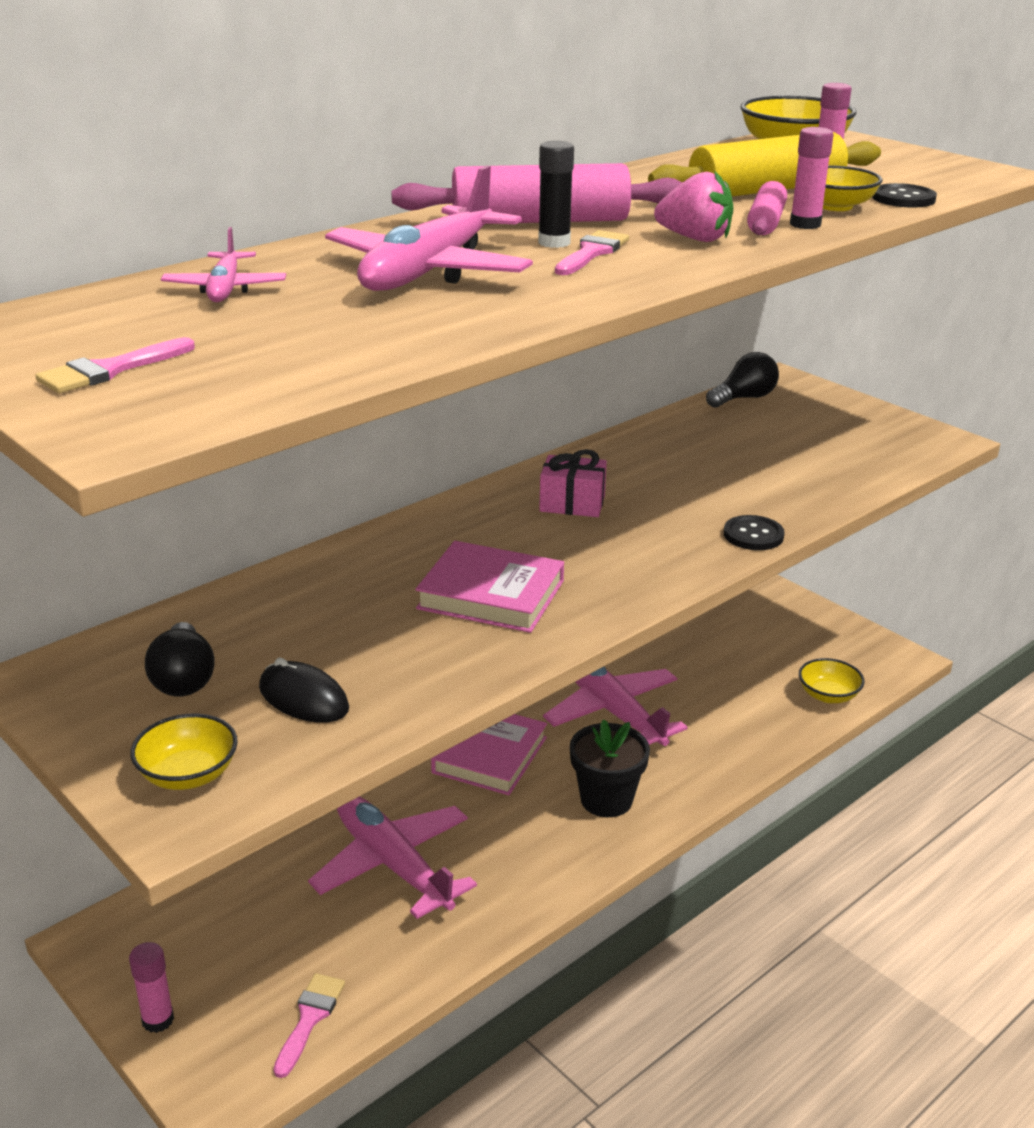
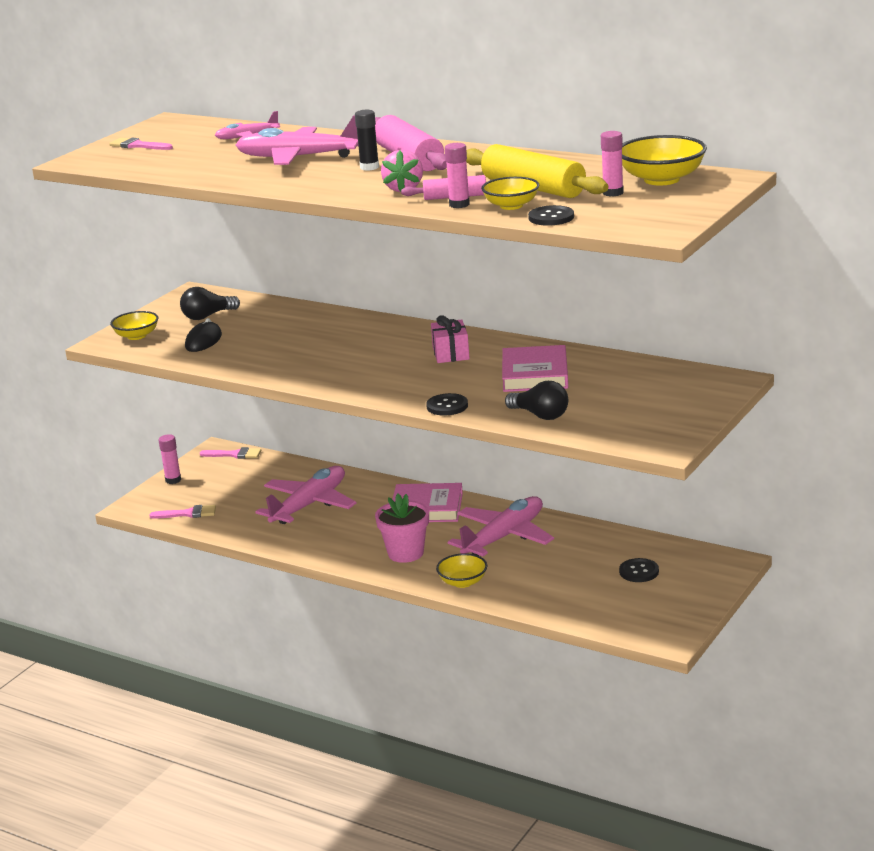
camera: 75 degrees right, 5 degrees down
(491, 594) = (324, 356): pink book -> pink book (535, 374)
(592, 253) = (357, 176): pink brush -> pink brush (235, 454)
(606, 800) = (405, 553): black flower pot -> pink flower pot
(744, 398) = (677, 372): black light bulb -> black light bulb (540, 415)
(750, 642) = (639, 572): none -> black button
(828, 695) = (587, 613): yellow bowl -> yellow bowl (463, 582)

